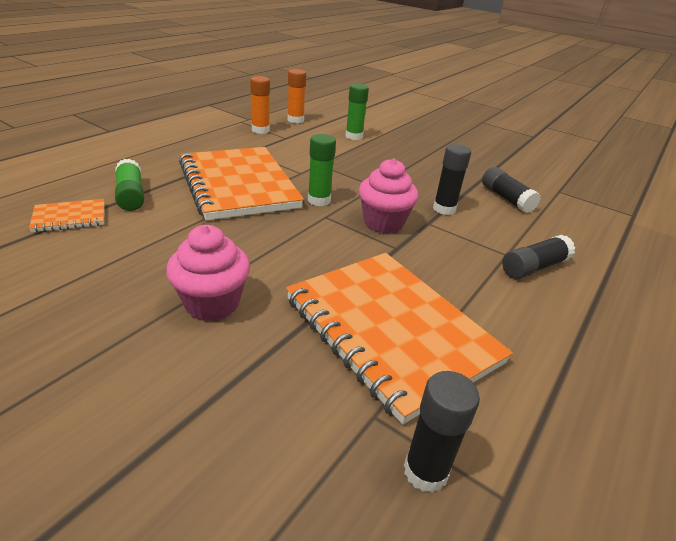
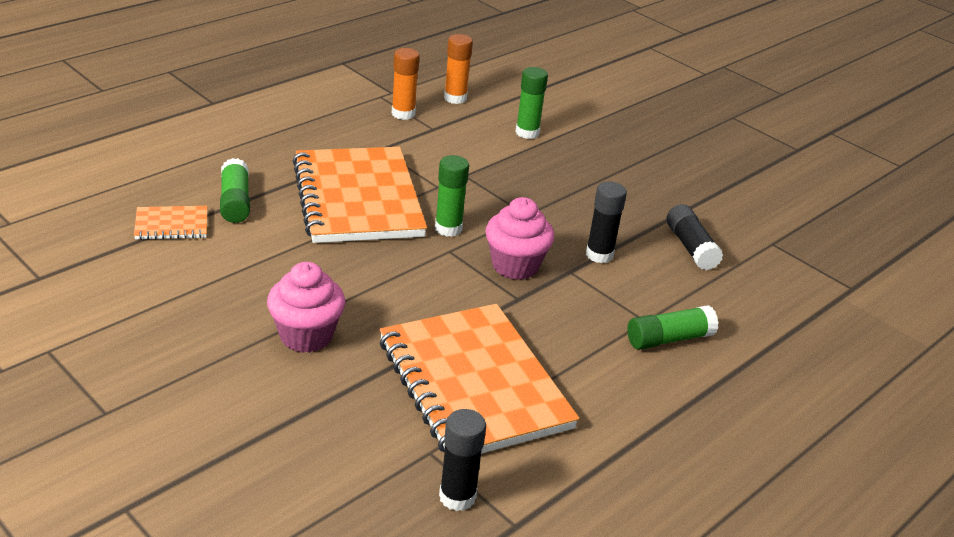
camera: 10 degrees right, 0 degrees up
(534, 267) = (669, 339): black glue stick -> green glue stick

